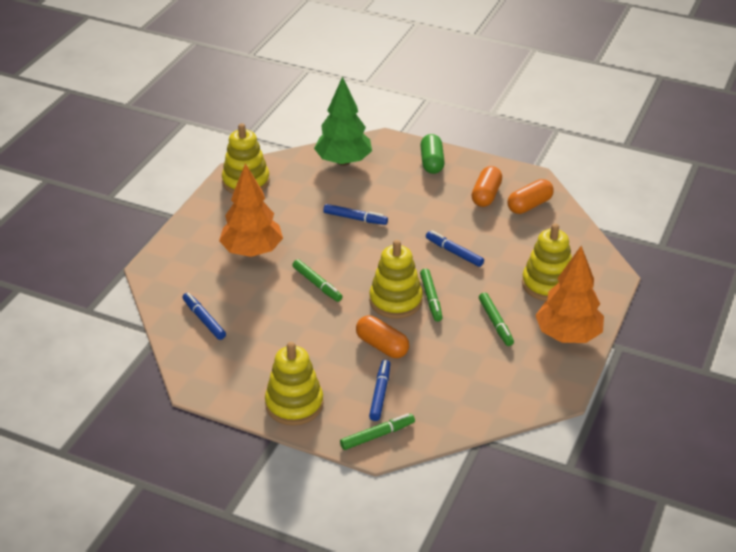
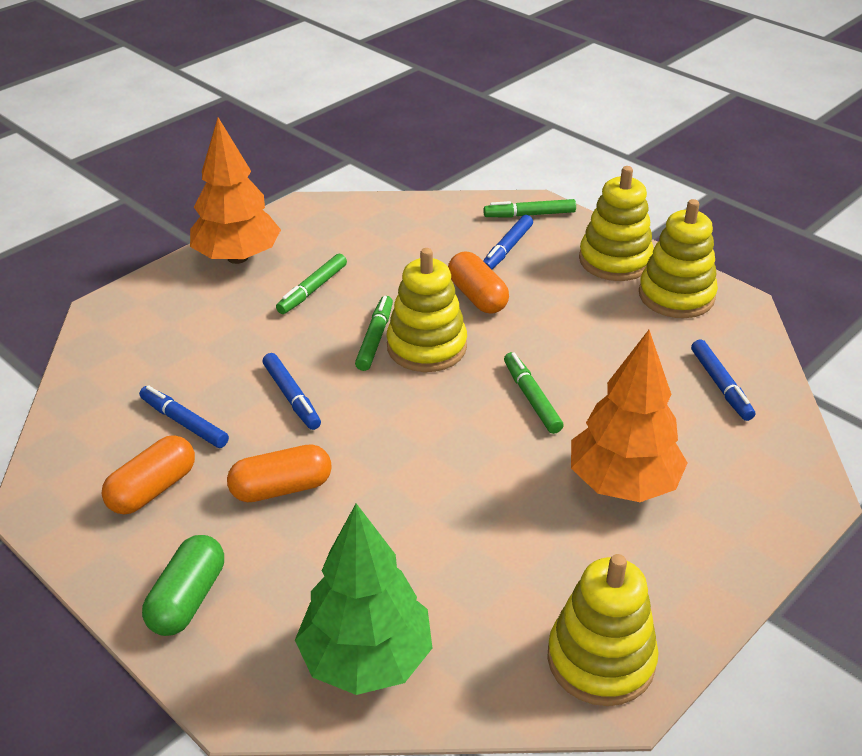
camera: 160 degrees left, 0 degrees up
(355, 218) = (414, 503): blue marker -> blue marker (184, 423)
(495, 323) = (312, 290): green marker -> green marker turned 150 degrees counterclockwise
(529, 205) = (101, 448): orange capsule -> orange capsule (281, 488)
(547, 284) = (201, 319): yellow stacking toy -> yellow stacking toy (676, 296)

